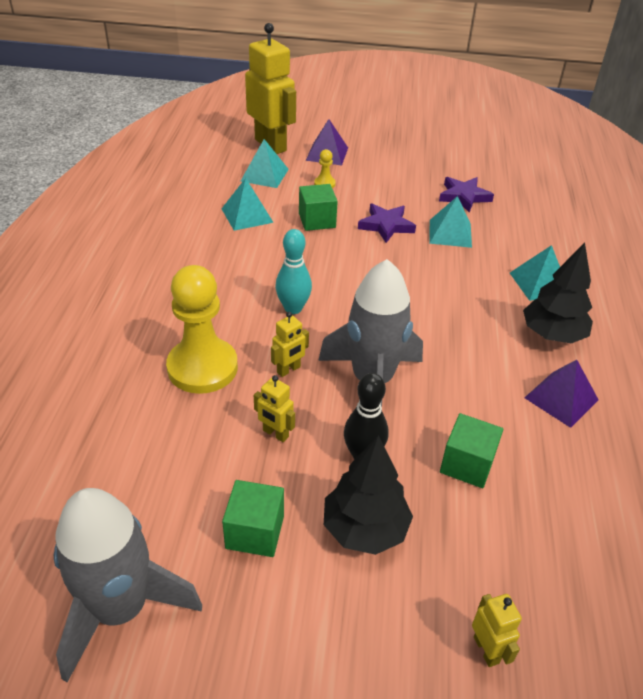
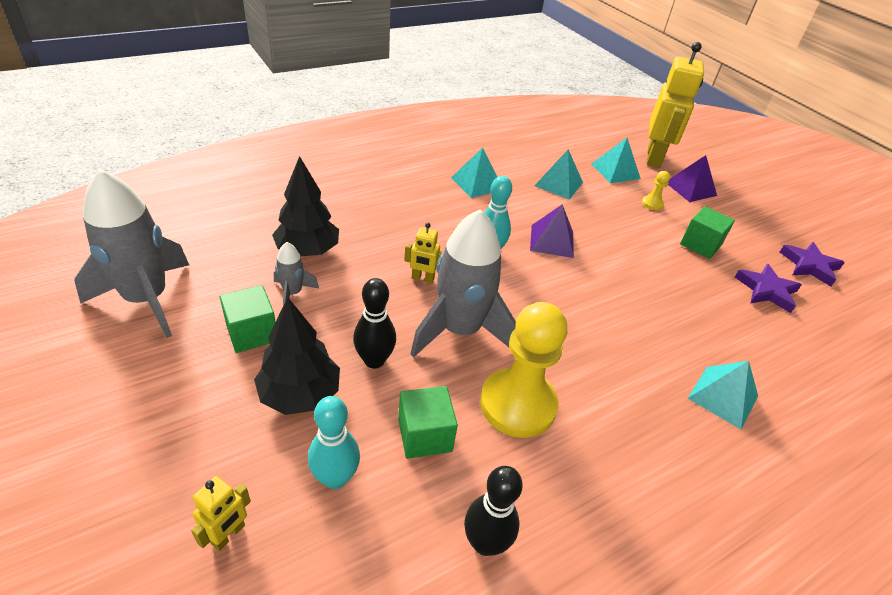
camera: 50 degrees right, 0 degrees up
(202, 367) = (380, 236): yellow pawn -> yellow pawn (517, 404)
(225, 474) = (293, 293): none -> grey rocket
(275, 434) = (352, 301): yellow robot -> none
(317, 220) = (603, 219): green cube -> green cube (700, 245)
(386, 225) = (653, 259): purple star -> purple star (809, 266)
(450, 233) = (702, 302): turquoise pyramid -> turquoise pyramid (477, 183)
(473, 545) = (335, 478): none -> turquoise bowling pin
(552, 335) = (661, 436): black tree -> black tree (308, 251)
(561, 398) = (579, 479): purple pyramid -> purple pyramid (552, 241)
(583, 481) = (485, 543): none -> black bowling pin

